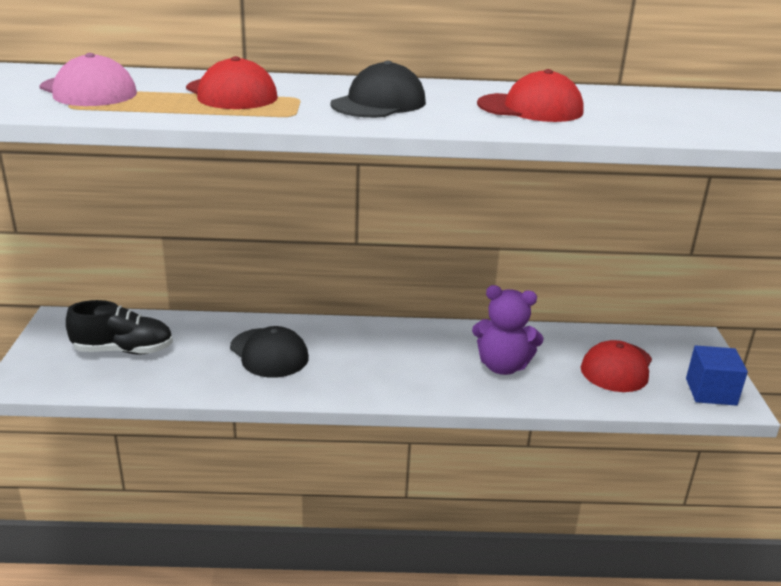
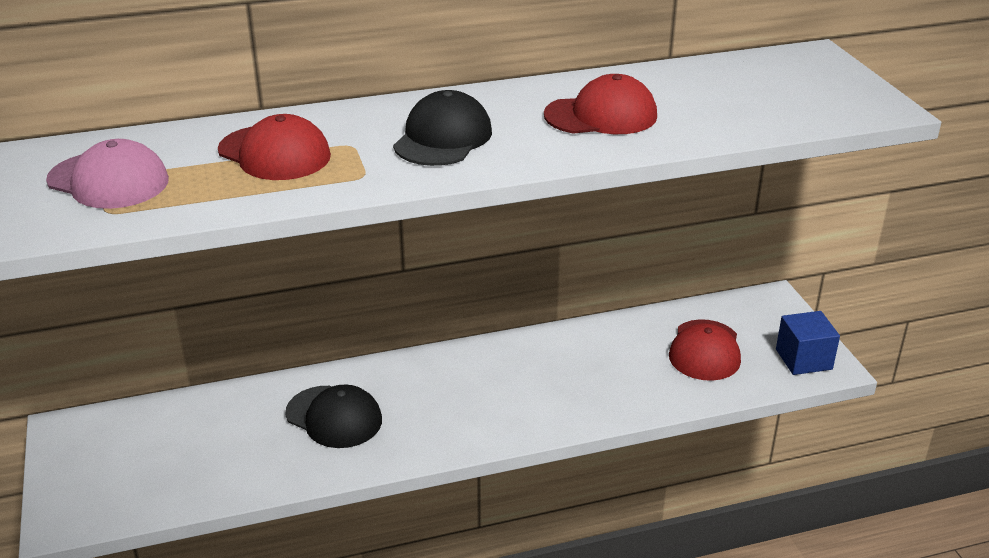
camera: 15 degrees left, 5 degrees up
(123, 350) = (164, 451): black shoe -> none
(502, 366) = (591, 376): purple teddy bear -> none

